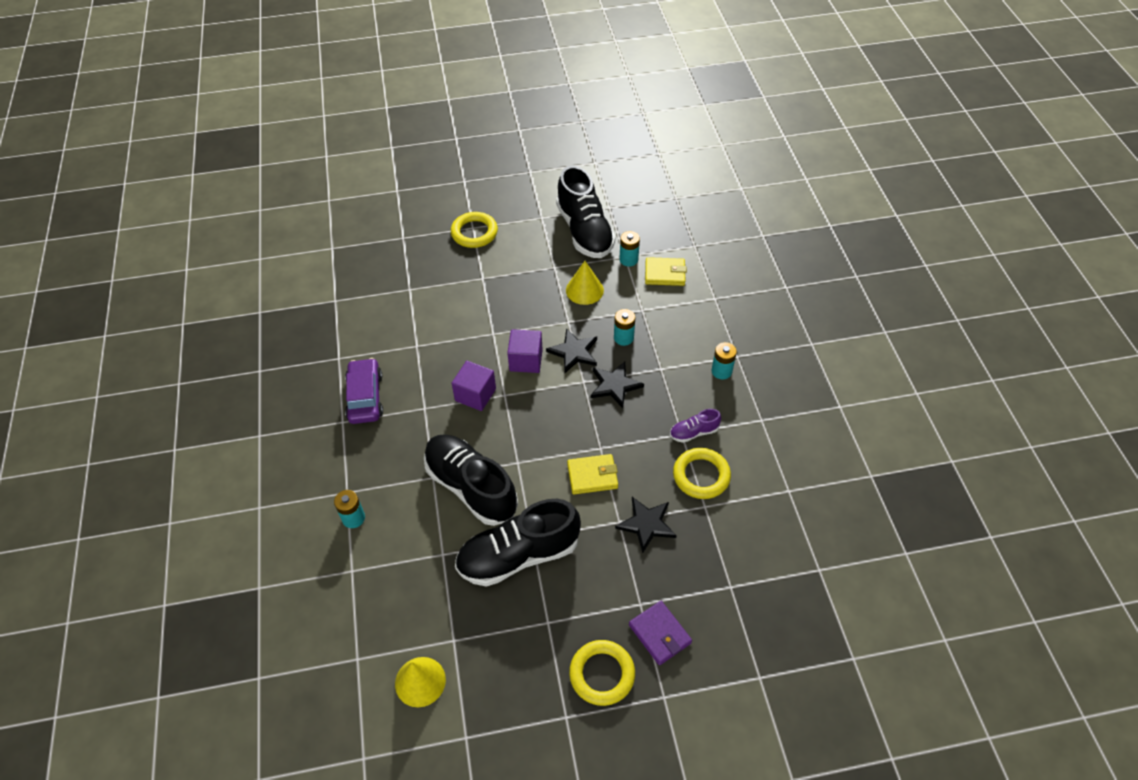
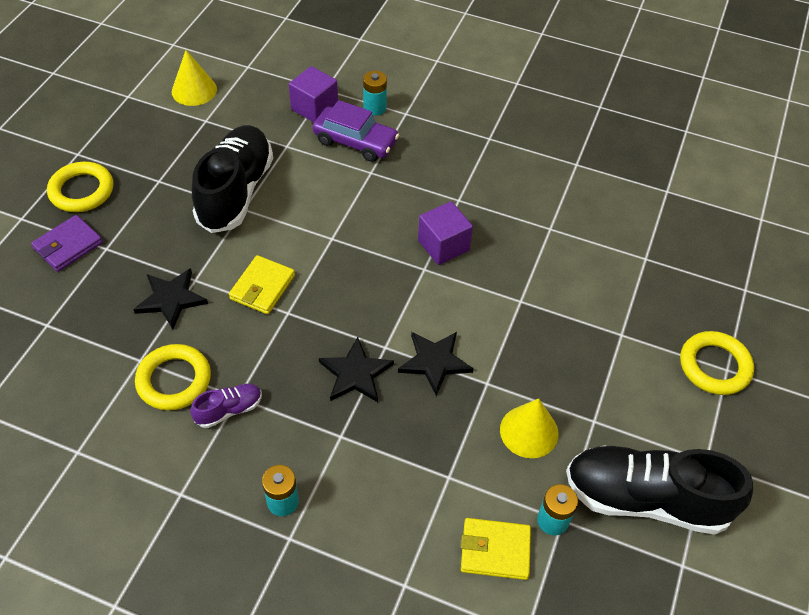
camera: 120 degrees right, 0 degrees up
(365, 397) = (507, 164): purple car -> purple car (355, 141)
(471, 487) = (335, 192): black shoe -> none
(526, 360) = (457, 310): purple cube -> purple cube (314, 108)
(623, 338) = (418, 426): turquoise battery -> none
(659, 634) = (68, 246): purple wallet -> purple wallet turned 45 degrees counterclockwise
(665, 274) = (495, 550): yellow wallet -> yellow wallet turned 60 degrees clockwise
(694, 432) = (229, 410): purple shoe -> purple shoe turned 45 degrees clockwise

